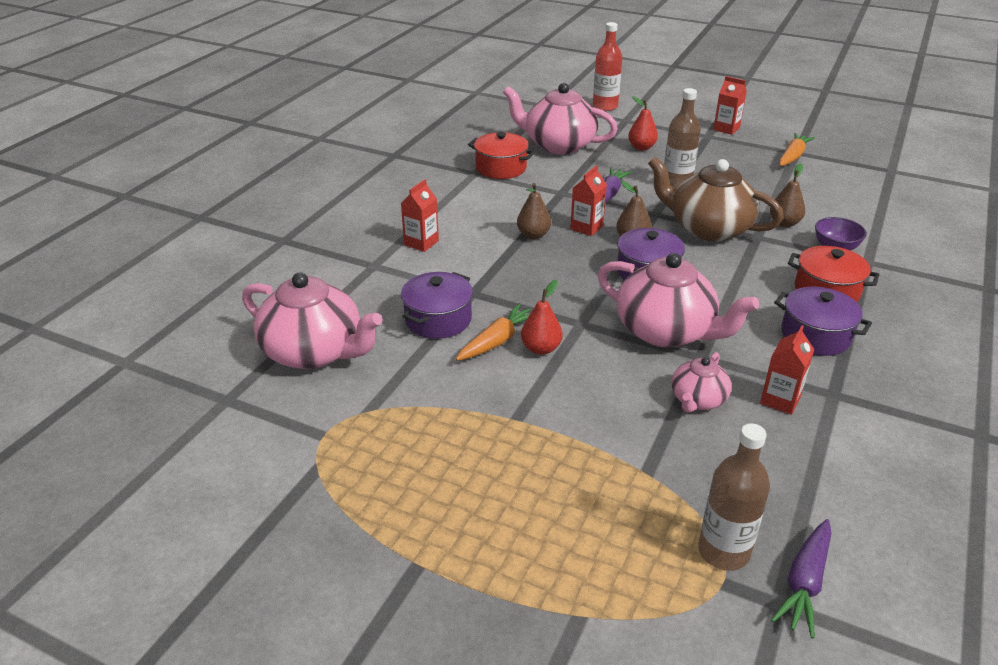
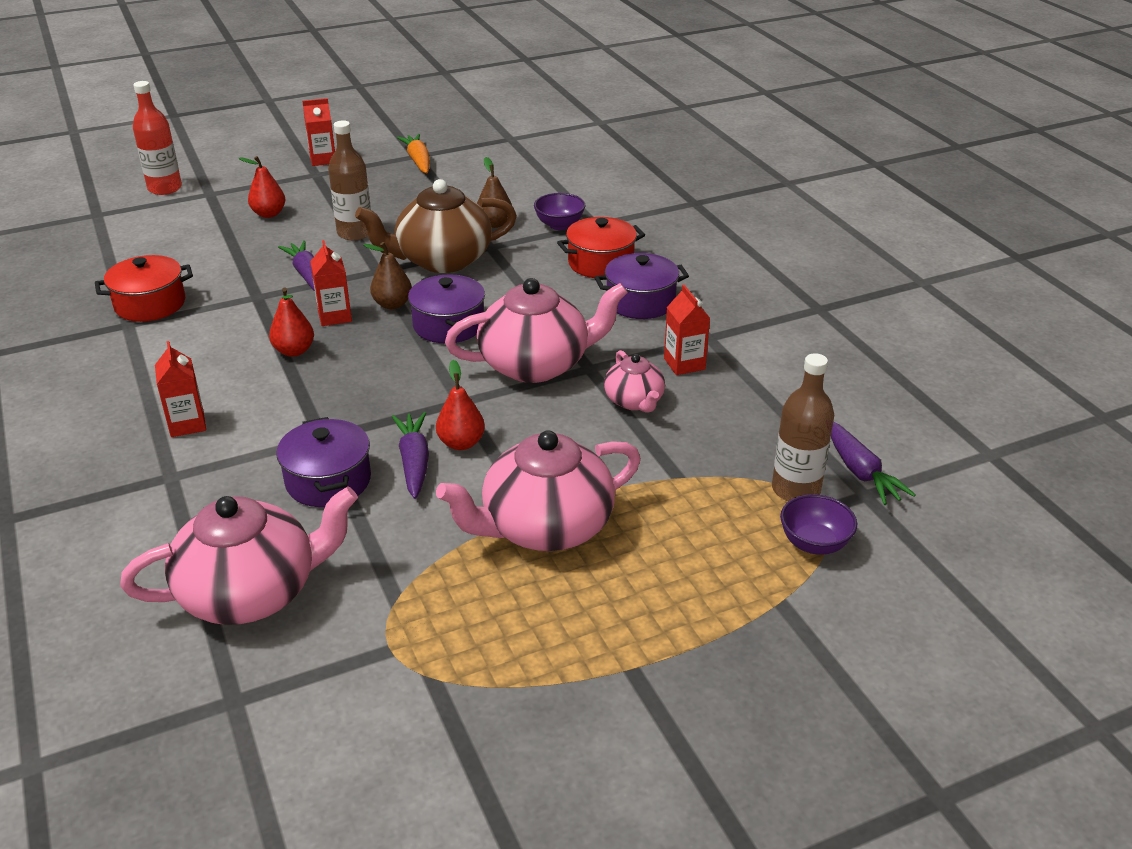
camera: 50 degrees left, 0 degrees up
(497, 341) = (414, 462): orange carrot -> purple carrot
(533, 235) = (294, 351): brown pear -> red pear
(558, 145) = (177, 251): pink teapot -> pink teapot (545, 527)
(673, 600) = (814, 543): none -> purple bowl

